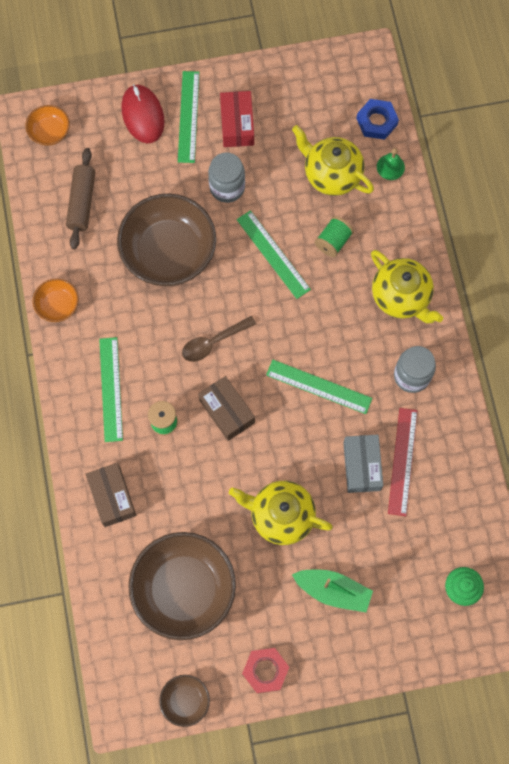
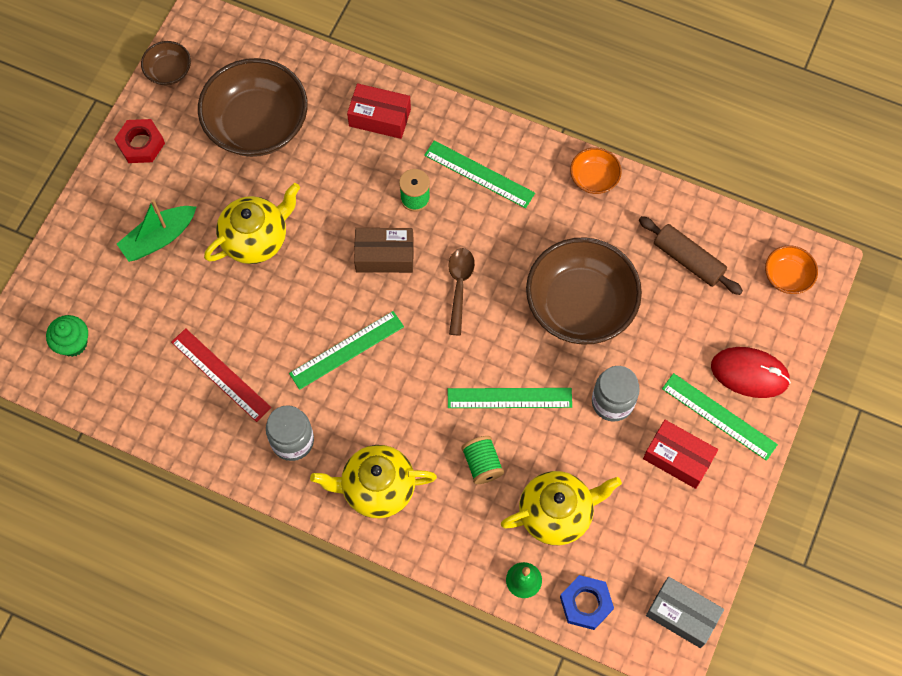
camera: 125 degrees right, 5 degrees down
(112, 497) = (380, 117): brown box -> red box
(361, 466) = (245, 336): grey box -> grey box (682, 615)

